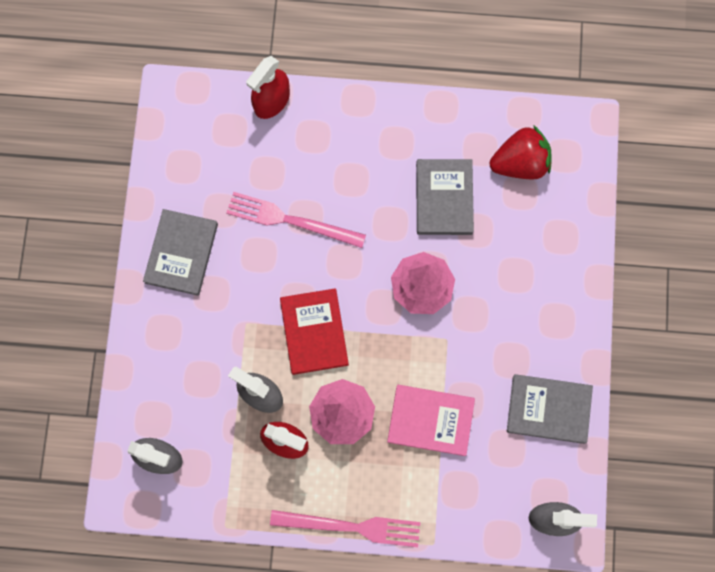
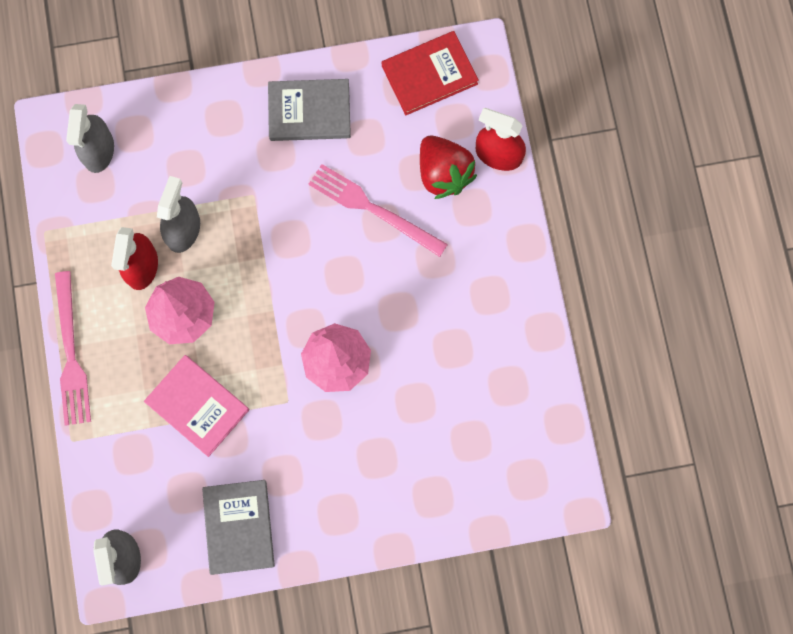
camera: 75 degrees right, 0 degrees up
(290, 220) = (373, 209): pink fork -> pink fork turned 60 degrees counterclockwise
(314, 332) = (261, 264): red book -> red book (429, 75)
(430, 420) = (197, 406): pink book -> pink book turned 45 degrees counterclockwise
(444, 198) = (441, 360): grey book -> none
(520, 163) = (504, 432): red strawberry -> red strawberry (443, 173)

